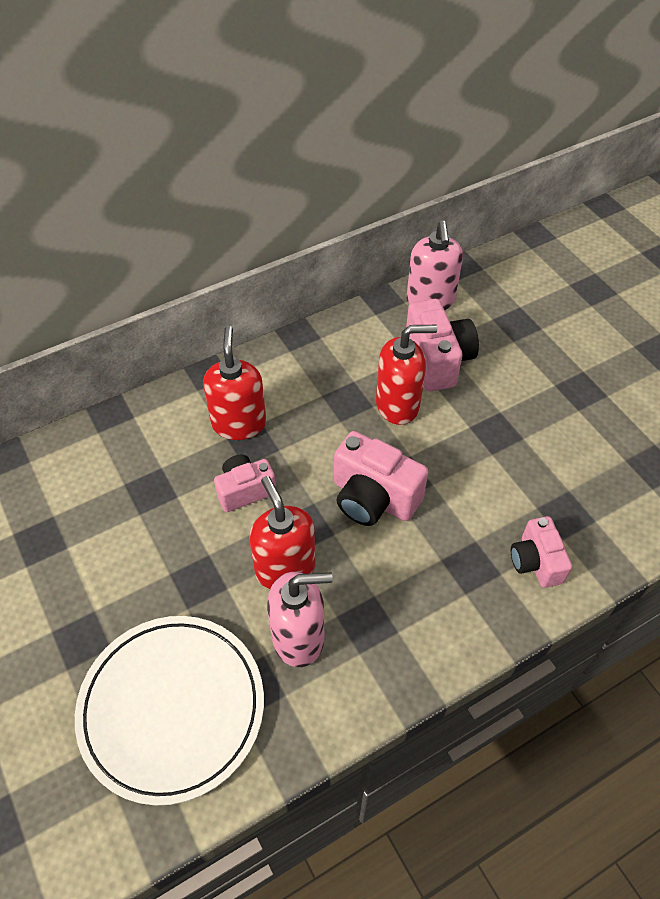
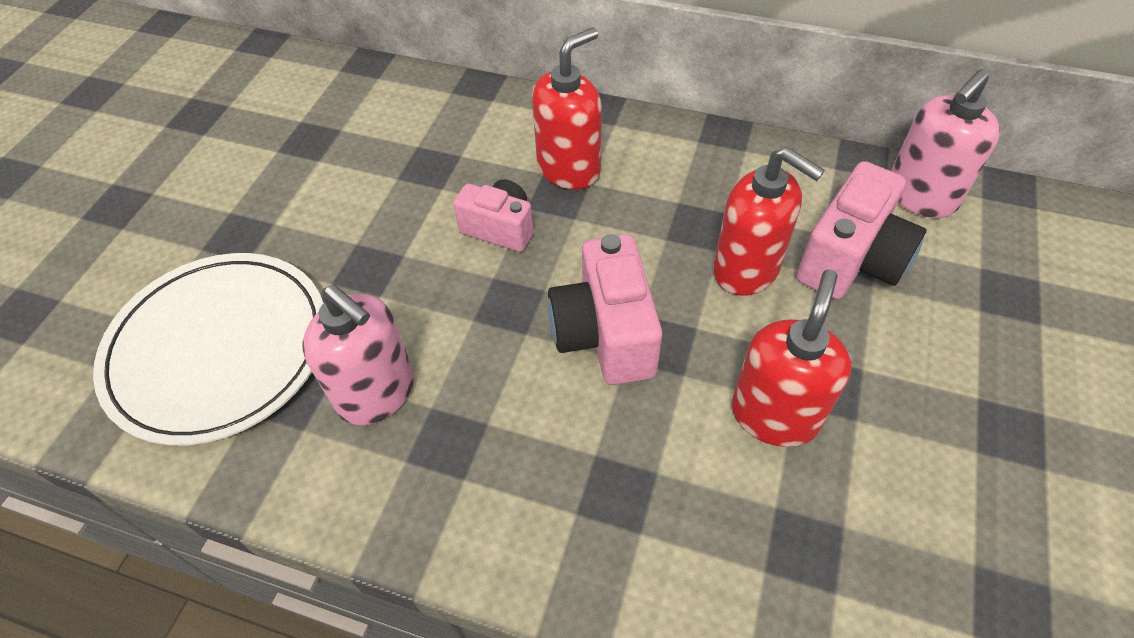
camera: 50 degrees right, 0 degrees up
(285, 568) = (445, 323): red soap dispenser -> red soap dispenser (774, 414)
(535, 562) = (697, 561): pink camera -> none

